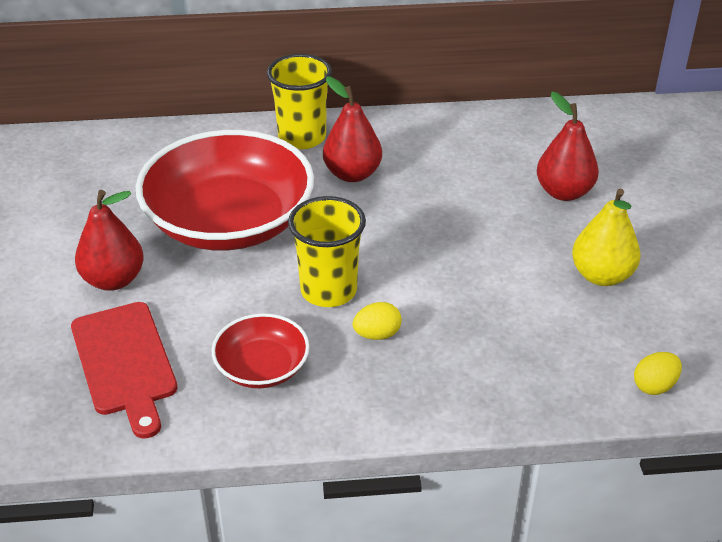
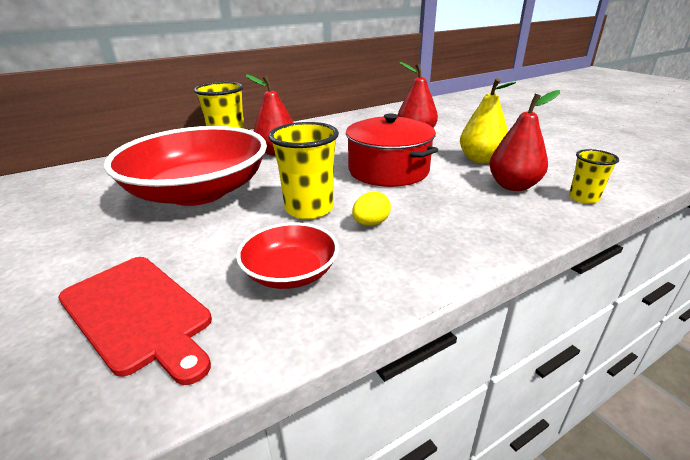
camera: 25 degrees left, 10 degrees down
(113, 280) = (101, 251): red pear -> red pear (513, 186)
(463, 256) = (388, 170): none -> red pot
(654, 386) = (583, 198): yellow egg -> yellow cup

